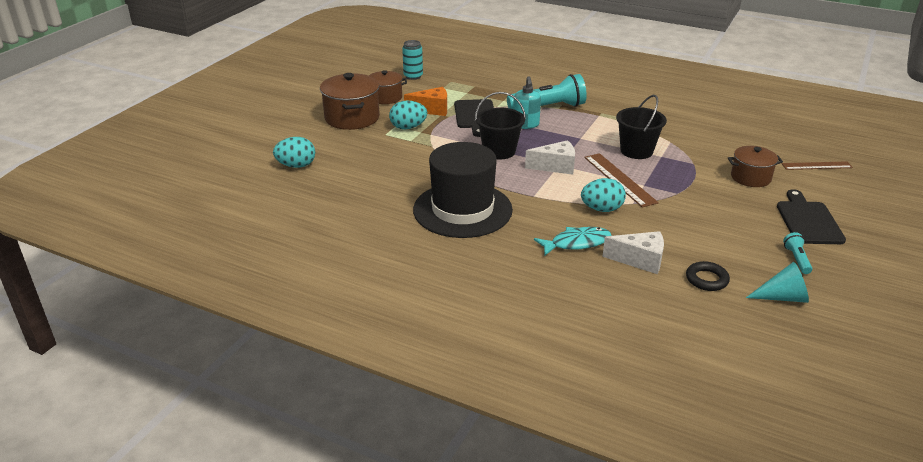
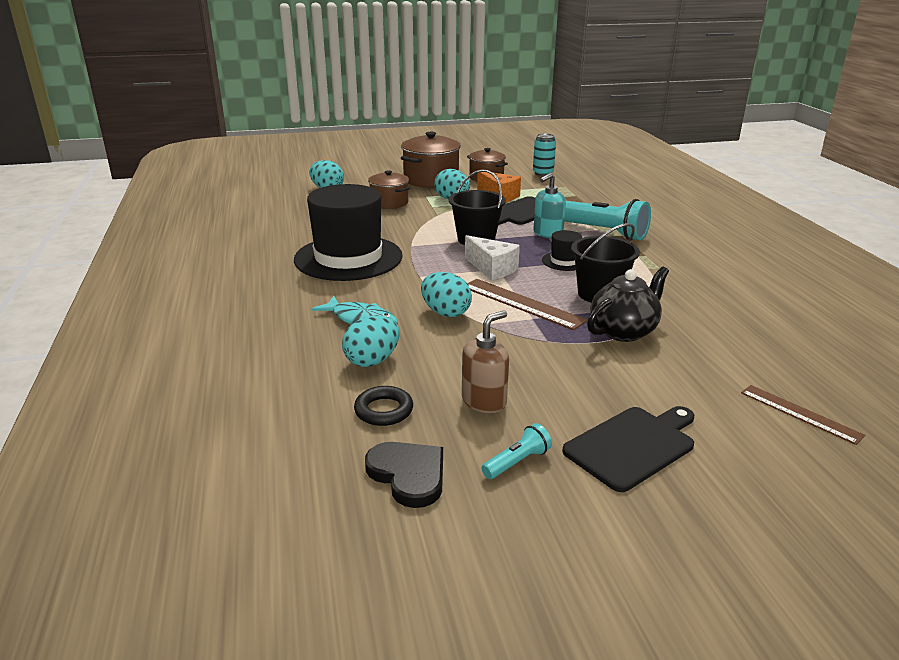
camera: 50 degrees right, 5 degrees down
(576, 139) = (564, 261): none -> black hat
(619, 179) = (522, 303): brown ruler -> brown ruler turned 75 degrees counterclockwise
(640, 260) = (372, 360): white cheese -> turquoise egg
(690, 166) = (624, 331): none -> black teapot
(727, 243) = (484, 401): none -> brown soap dispenser
(750, 178) = (670, 374): brown pot -> brown pot (389, 203)
(782, 297) = (408, 475): turquoise cone -> black heart

